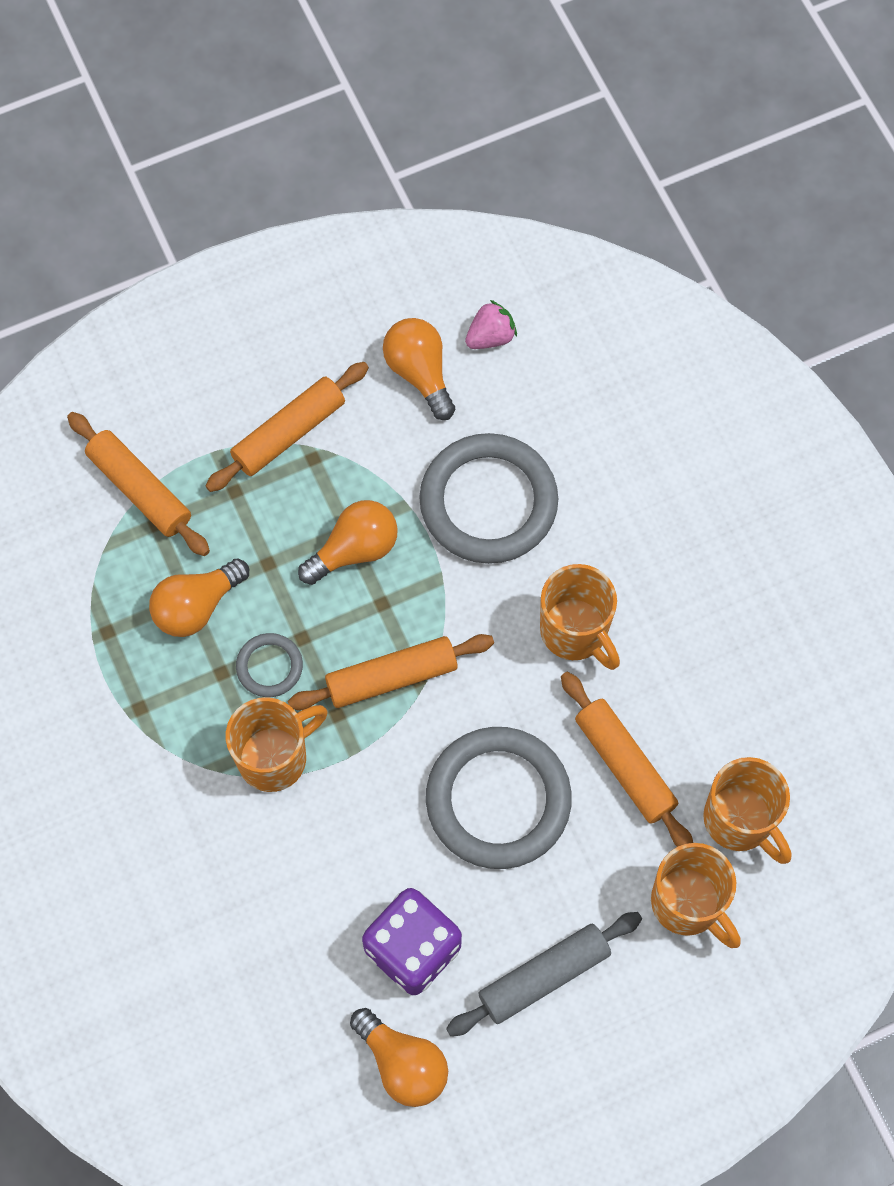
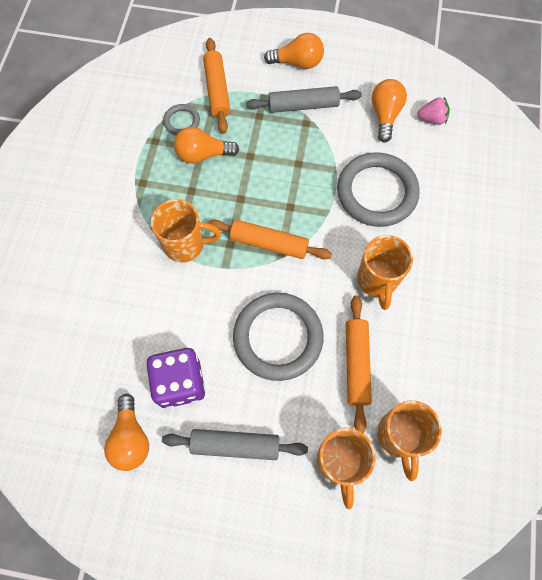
camera: 35 degrees right, 0 degrees up
(269, 666) = (215, 202): grey ring -> grey ring (182, 121)
(289, 433) = (303, 106): orange rolling pin -> grey rolling pin
(354, 550) = (295, 174): orange light bulb -> orange light bulb (298, 62)

